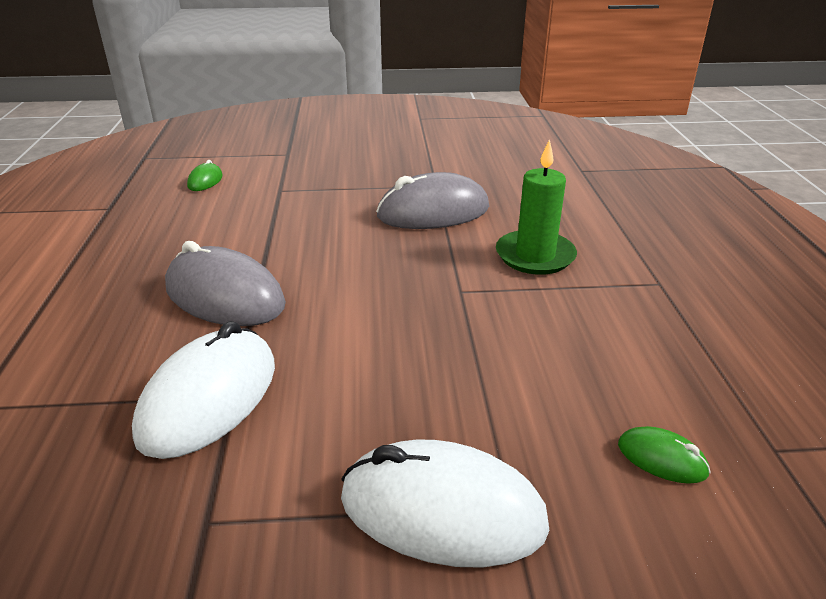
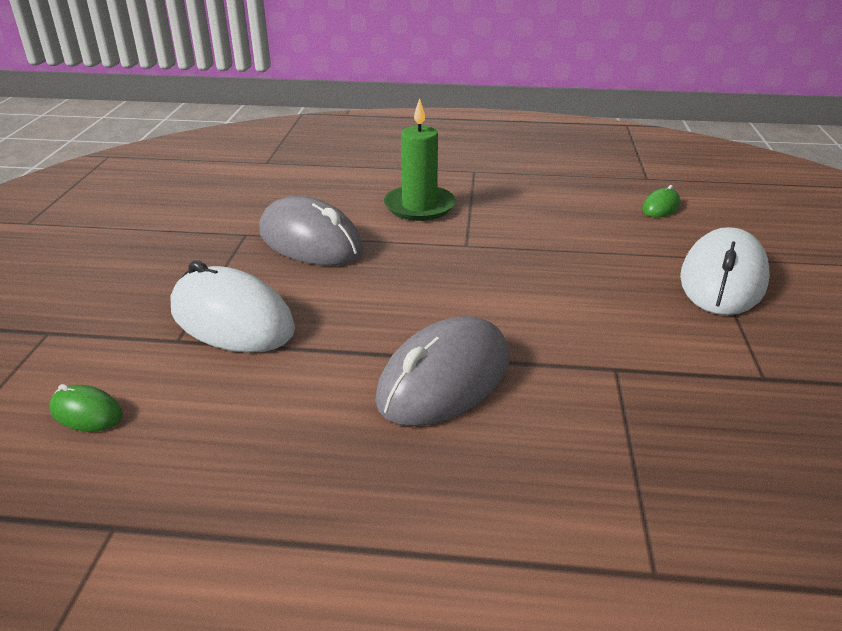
camera: 80 degrees left, 0 degrees up
(209, 399) = (622, 382): white mouse -> white mouse (232, 320)
(433, 212) = (310, 241): grey mouse -> grey mouse turned 45 degrees counterclockwise

